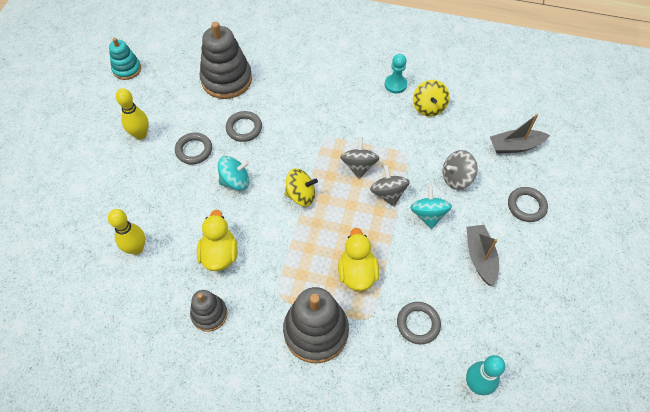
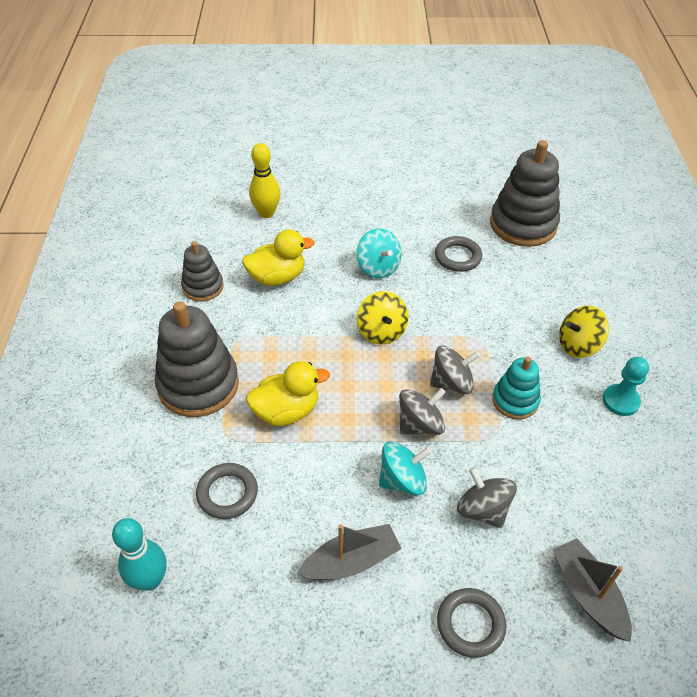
camera: 75 degrees right, 10 degrees down
(127, 69) = (490, 144): turquoise stacking toy -> turquoise stacking toy (515, 400)
(140, 134) = (408, 178): yellow bowling pin -> none
(194, 150) = (406, 223): grey ring -> none
(428, 107) = (601, 451): yellow spinning top -> yellow spinning top (578, 345)

